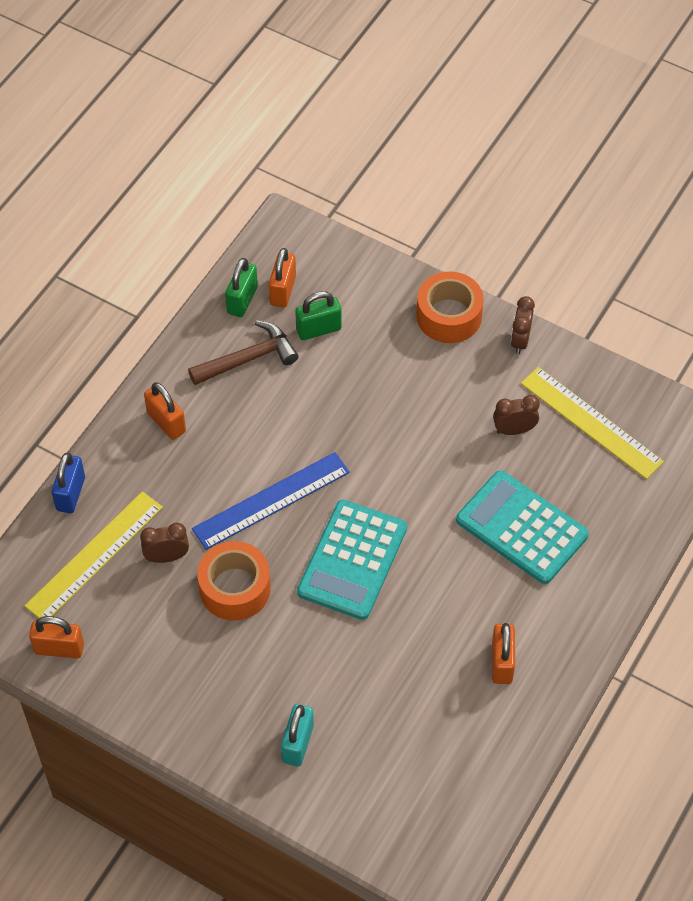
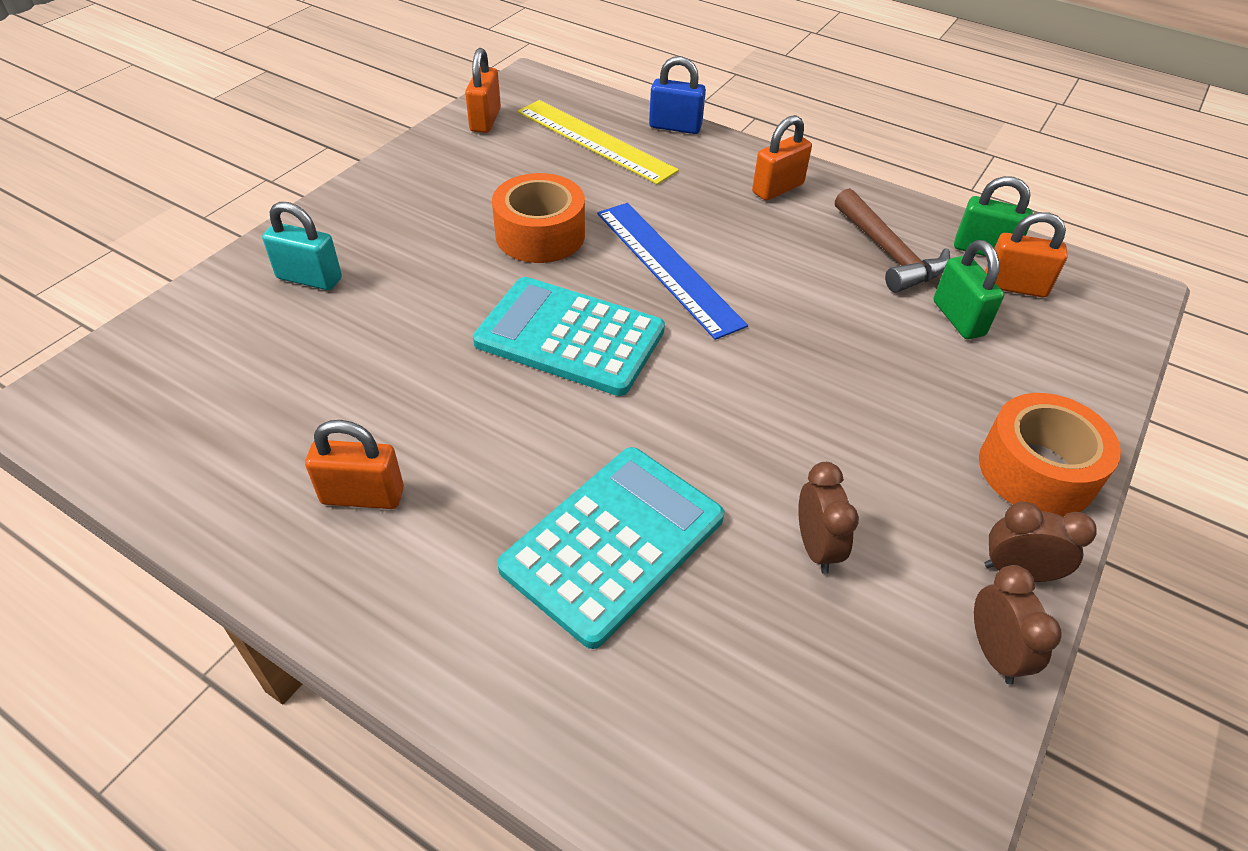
camera: 90 degrees right, 10 degrees down
(167, 557) = (589, 187): brown clock -> brown clock (993, 652)
(591, 422) = (852, 680): yellow ruler -> none

